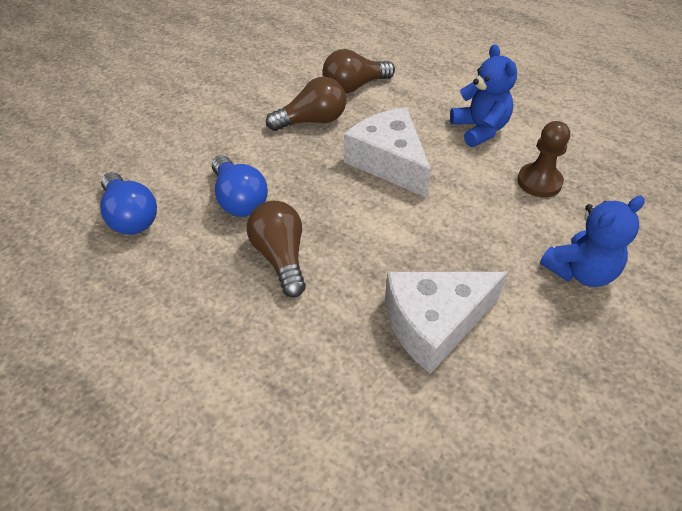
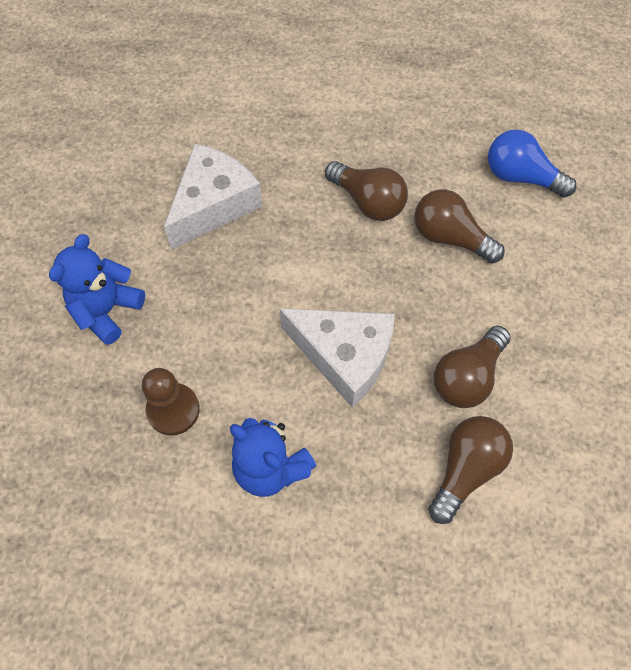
camera: 150 degrees right, 15 degrees up
(239, 199) = (450, 237): blue light bulb -> brown light bulb

